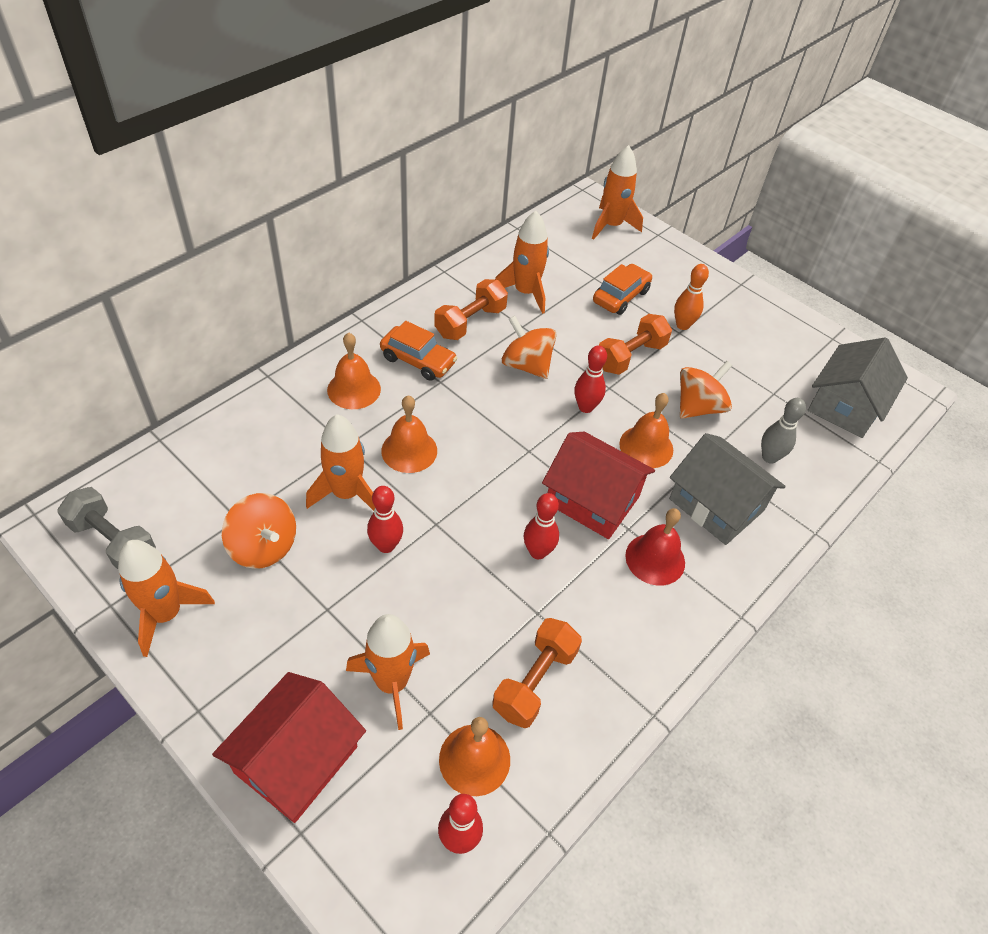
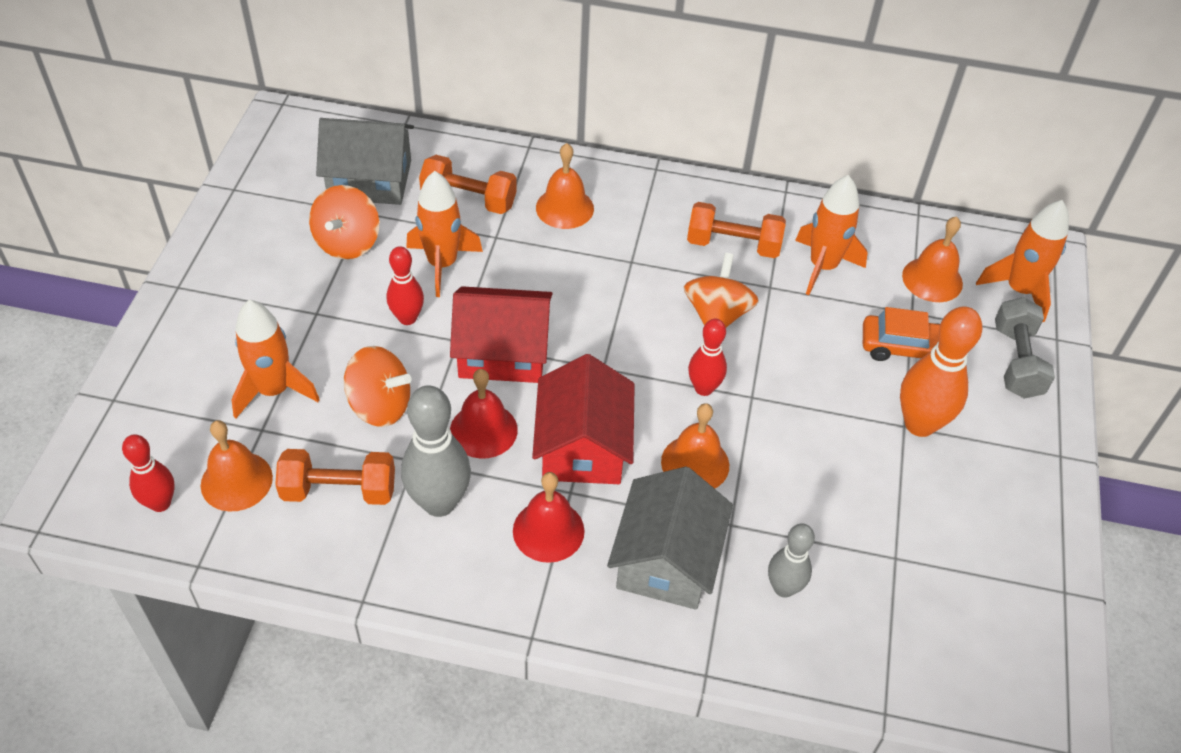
camera: 60 degrees right, 0 degrees up
(113, 541) = (289, 157): grey dumbbell -> grey dumbbell (1016, 361)
(166, 614) = (246, 222): orange rocket -> none
(296, 759) = (171, 365): red house -> red house (503, 352)
(409, 450) = (526, 281): orange bell -> orange bell (932, 279)
(418, 360) = (643, 232): orange car -> none
(538, 552) = (483, 430): red bowling pin -> red bell
(589, 615) = (439, 502): none -> grey bowling pin
(630, 356) = (817, 396): orange dumbbell -> orange dumbbell (469, 199)
(682, 325) = (919, 424): orange bowling pin -> orange bowling pin, size x1.64
(698, 407) = (799, 489): orange spinning top -> orange spinning top (380, 405)
(845, 405) = (950, 645): grey house -> grey house (370, 179)

